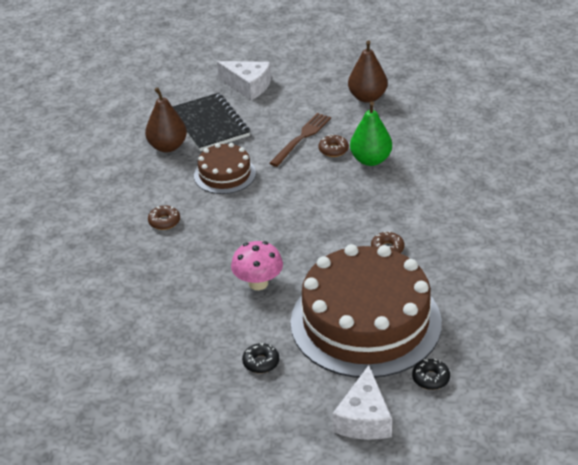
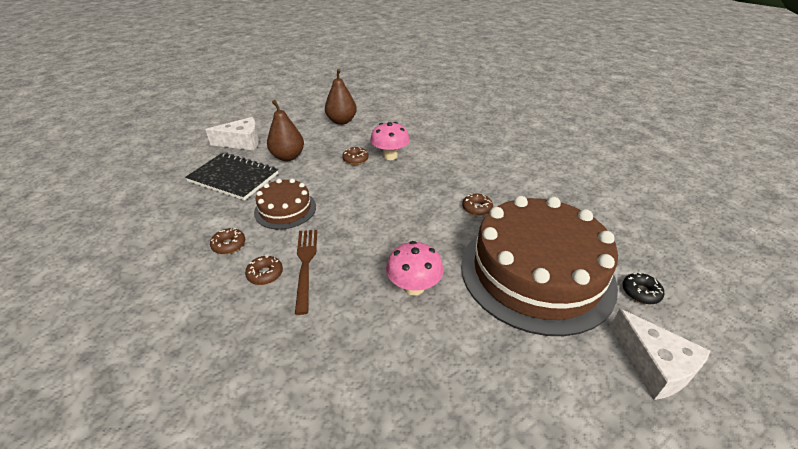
camera: 40 degrees left, 0 degrees up
(158, 186) = (229, 245): none -> brown donut
(167, 146) = (208, 208): brown pear -> brown pear (288, 157)
(261, 362) = (506, 366): black donut -> none
(302, 138) = (322, 160): brown fork -> brown fork (305, 265)
(370, 160) = (390, 156): green pear -> pink mushroom

